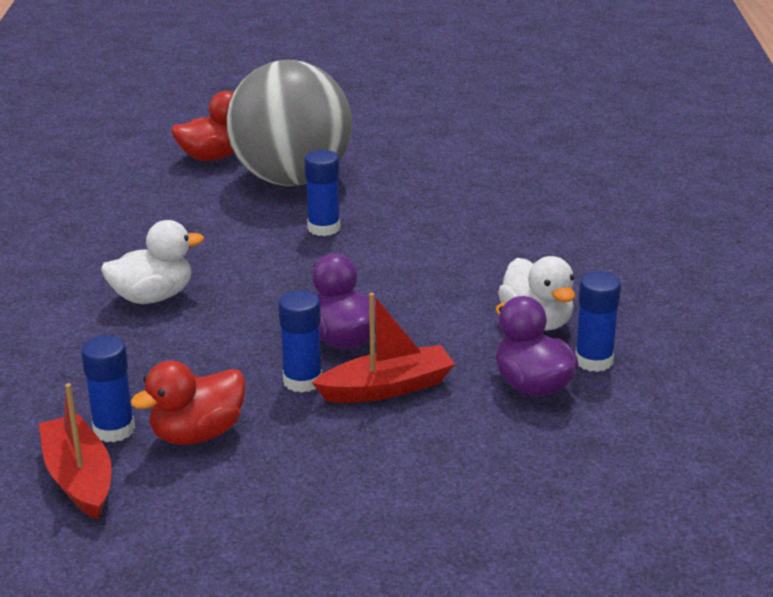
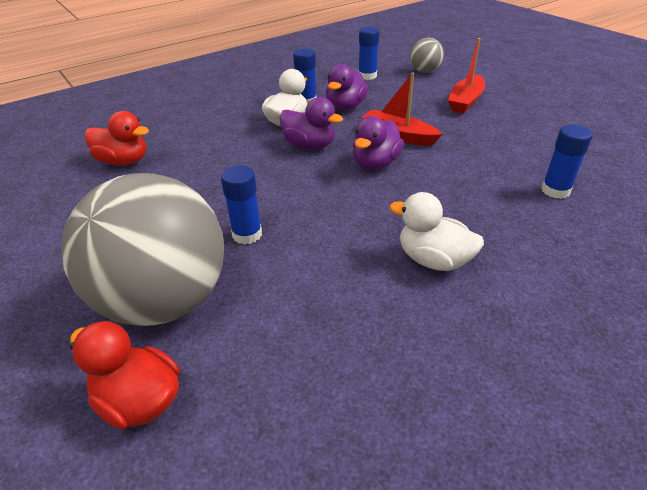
camera: 125 degrees left, 10 degrees up
(79, 478) = (597, 179): red boat -> red boat (465, 101)
(197, 434) = (513, 165): red duck -> red duck (124, 161)
(302, 381) = (428, 158): blue glue stick -> blue glue stick (367, 76)
(448, 314) = (309, 145): none -> purple duck
(592, 546) = (425, 71): none -> grey ball

